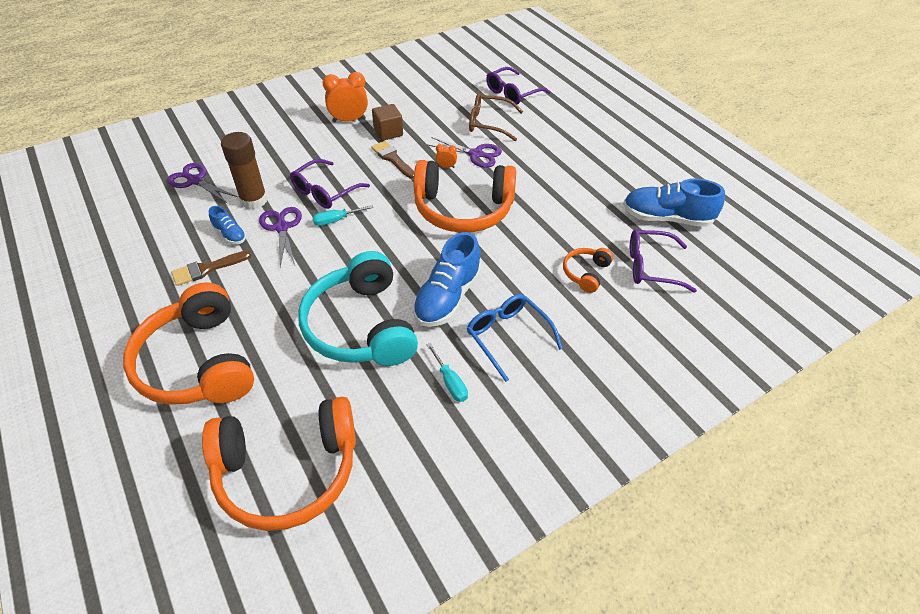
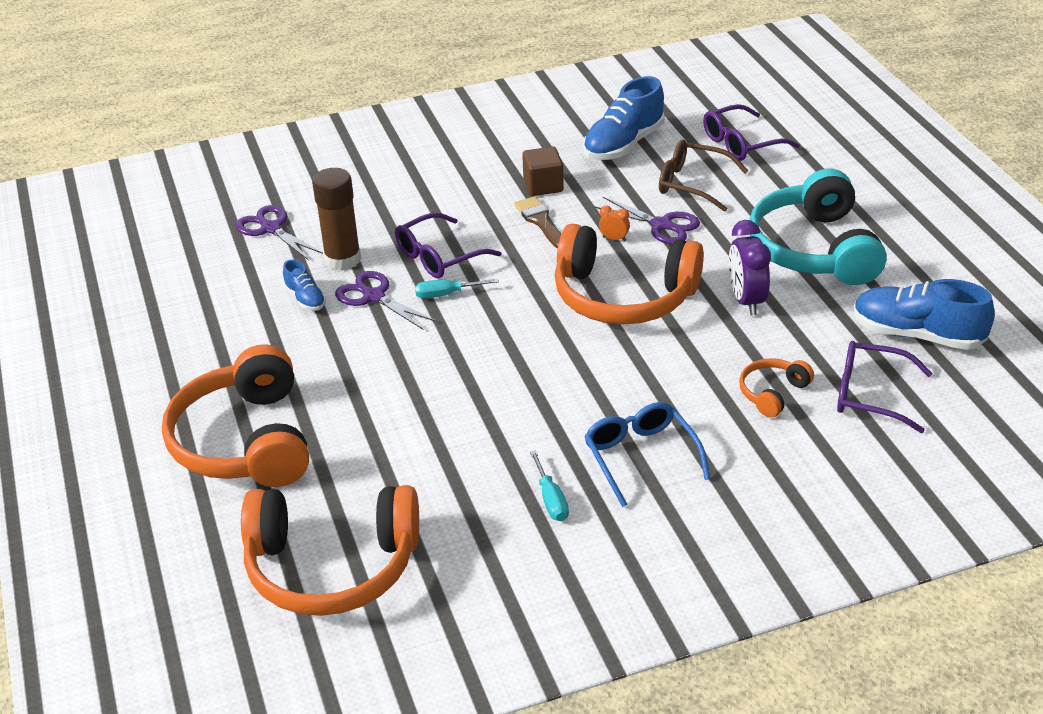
camera: 15 degrees right, 10 degrees down
(207, 269) = (270, 337): brown brush -> none
(282, 227) = (373, 296): purple scissors -> purple scissors turned 45 degrees counterclockwise
(349, 120) = (491, 165): orange clock -> none
(361, 326) = (452, 423): turquoise headphones -> turquoise headphones (814, 249)
(447, 297) = (573, 402): blue shoe -> blue shoe (623, 144)
(547, 204) = (746, 301): none -> purple clock

